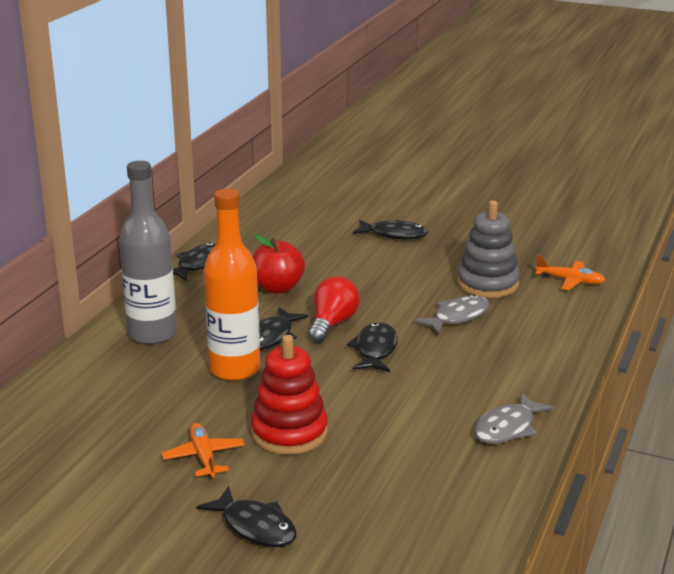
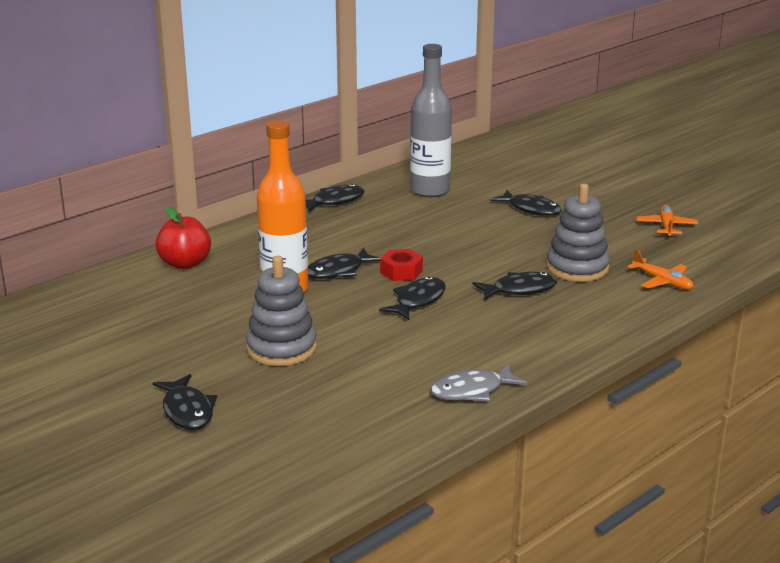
camera: 25 degrees right, 0 degrees up
(152, 334) = (246, 248): grey bottle -> grey bottle (430, 190)
(204, 457) = (198, 349): orange plane -> orange plane (666, 226)
(277, 288) = (382, 233): red apple -> red apple (185, 263)
(289, 433) = (281, 348): red stacking toy -> grey stacking toy
(332, 324) = (401, 271): red light bulb -> red nut
(457, 317) = (519, 290): grey fish -> black fish

